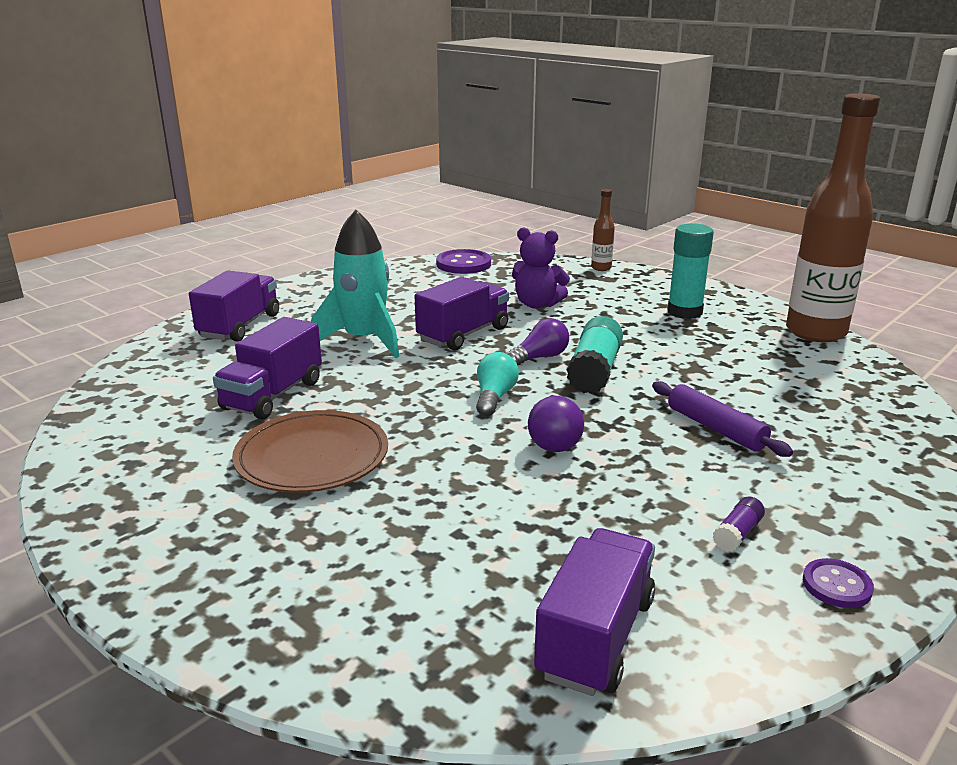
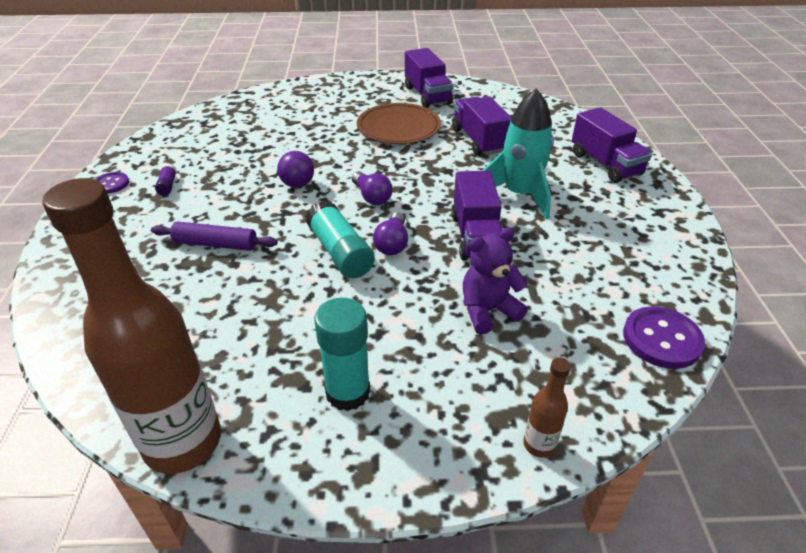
camera: 135 degrees right, 15 degrees up
(494, 397) = (372, 197): turquoise light bulb -> purple light bulb
(595, 637) = (203, 128): purple truck -> purple truck (427, 95)

